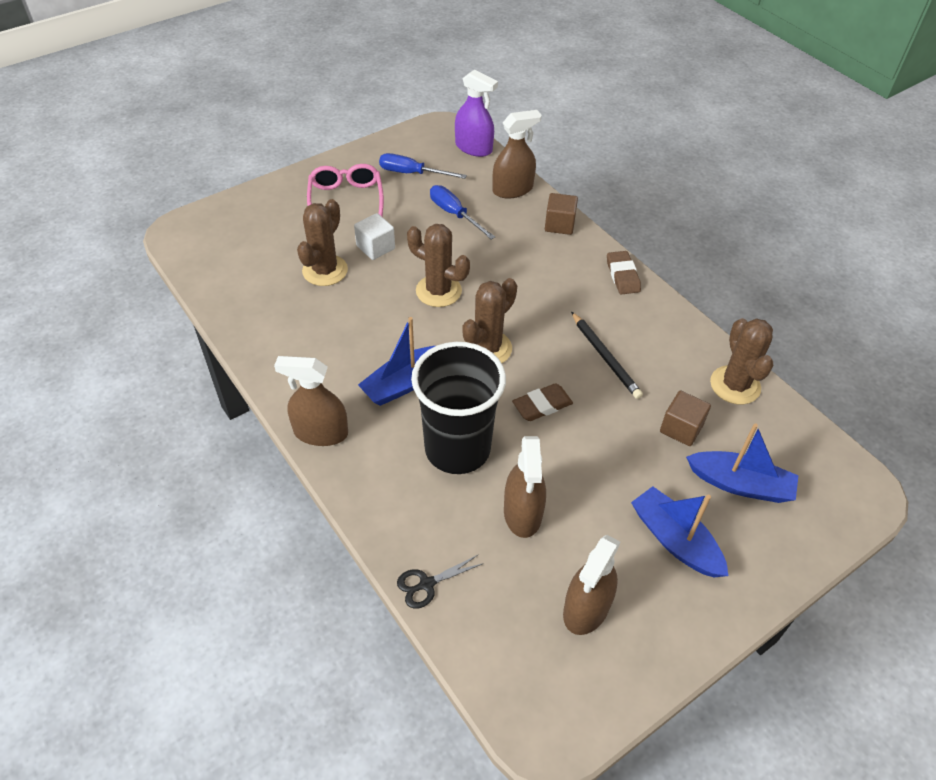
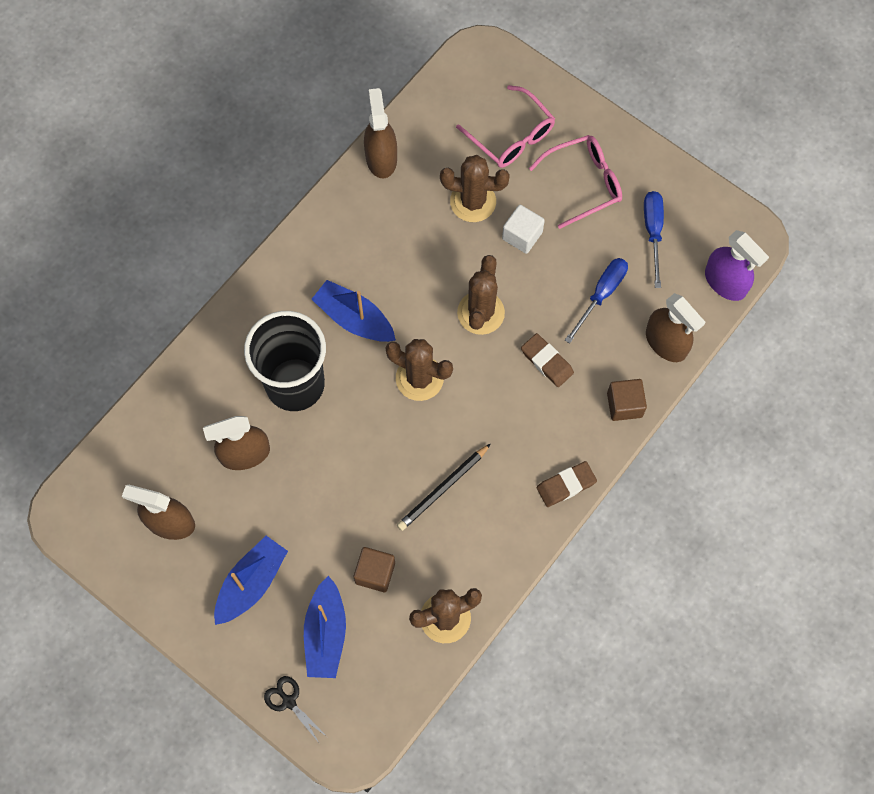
camera: 75 degrees right, 20 degrees up
(275, 231) = (511, 136): none -> pink glasses
(320, 432) = (280, 270): brown spray bottle -> brown spray bottle (381, 158)
(426, 584) = (160, 398): black scissors -> black scissors (289, 701)
(473, 148) = (725, 282): purple spray bottle -> purple spray bottle turned 60 degrees counterclockwise
(542, 405) = (365, 443): brown eraser -> brown eraser (547, 361)

